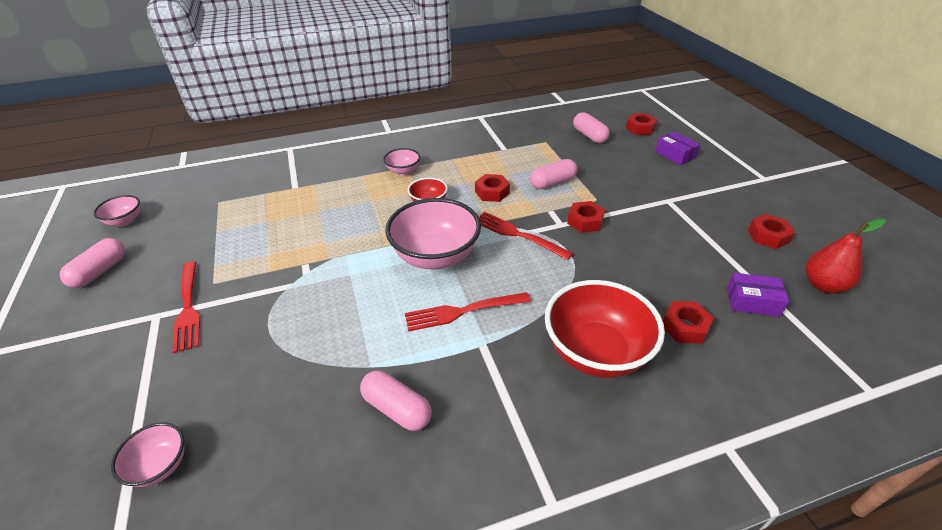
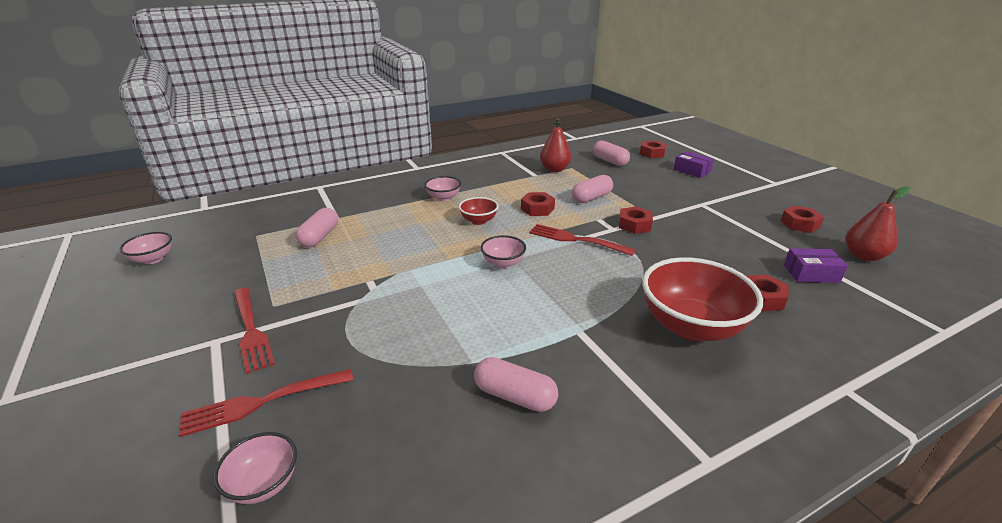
camera: 10 degrees left, 10 degrees down
(100, 271) = (136, 307): pink capsule -> pink capsule (320, 237)
(435, 256) = (503, 263): pink bowl -> pink bowl, size x0.49
(463, 311) = (548, 306): red fork -> red fork (263, 402)
(527, 143) = (554, 169): none -> red pear

